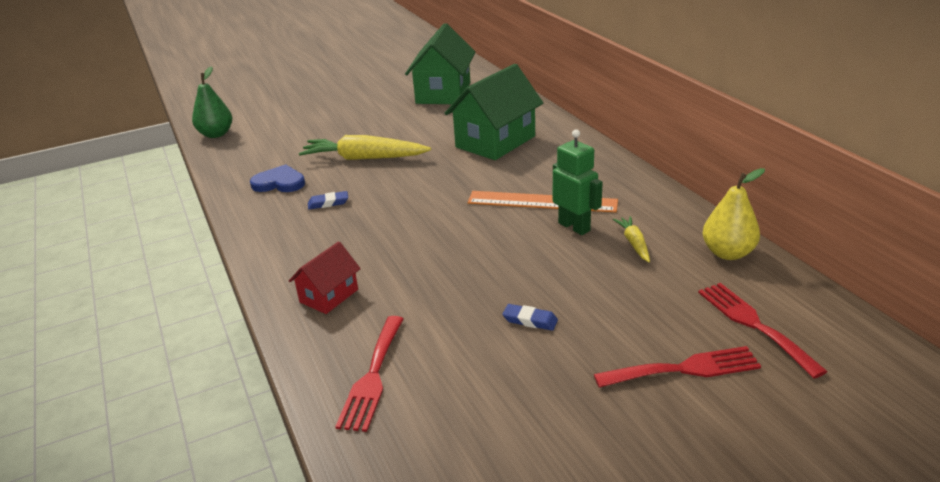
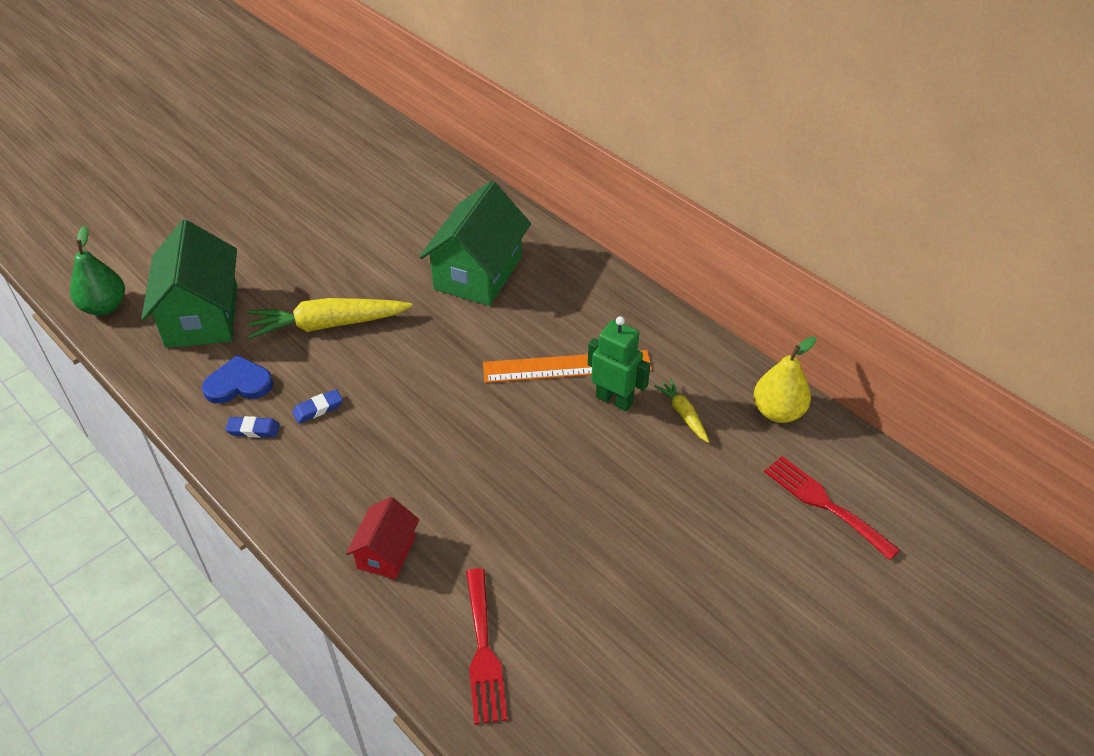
camera: 20 degrees left, 15 degrees up
(443, 93) = (378, 190): green house -> green house (202, 316)
(530, 320) = (614, 543): blue eraser -> blue eraser (253, 429)
(684, 369) = (777, 573): red fork -> none

